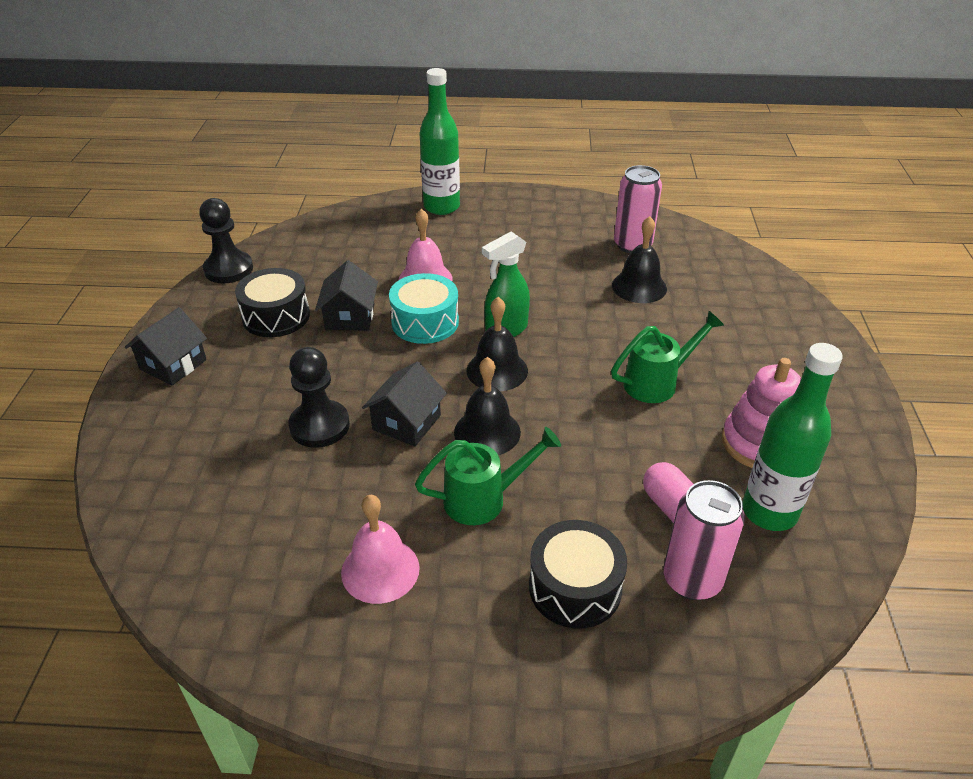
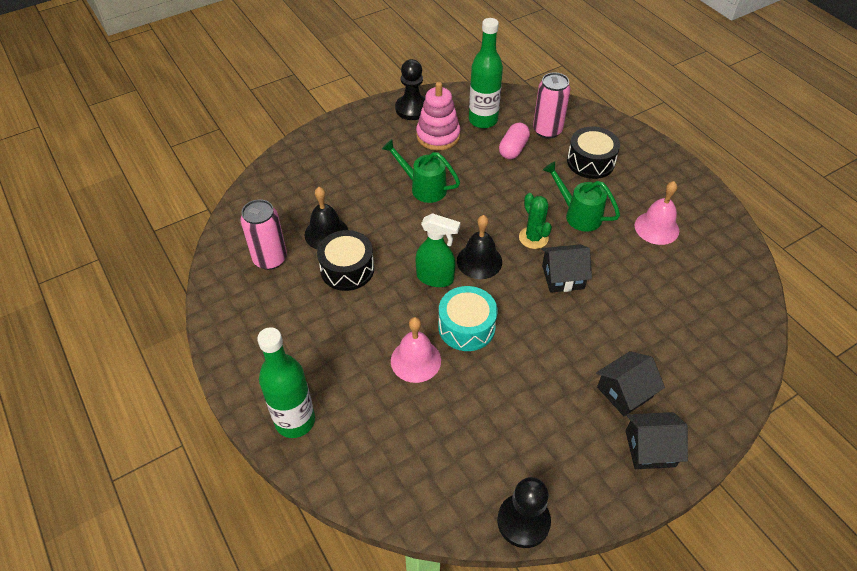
camera: 125 degrees left, 10 degrees up
(276, 316) = (544, 427): black drum -> black drum (347, 269)
(319, 426) = (607, 316): black pawn -> black pawn (412, 109)
(350, 317) = (501, 376): black house -> black house (625, 392)
(487, 432) = (533, 238): black bell -> green cactus

